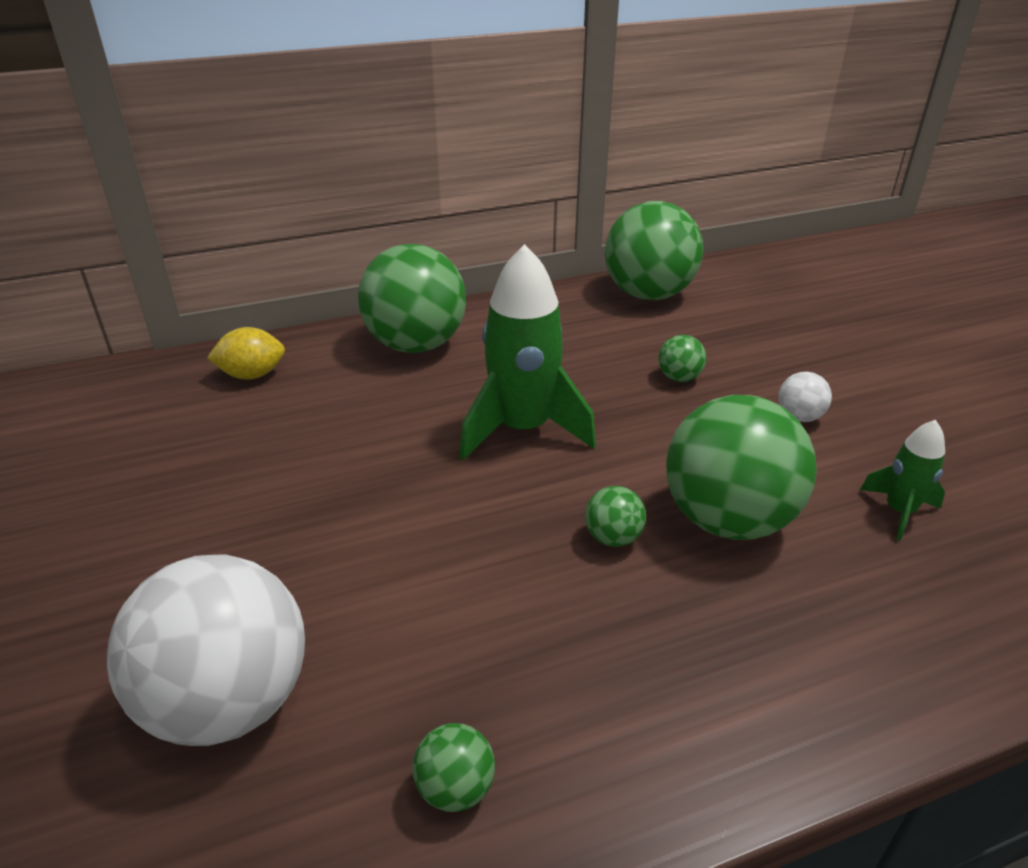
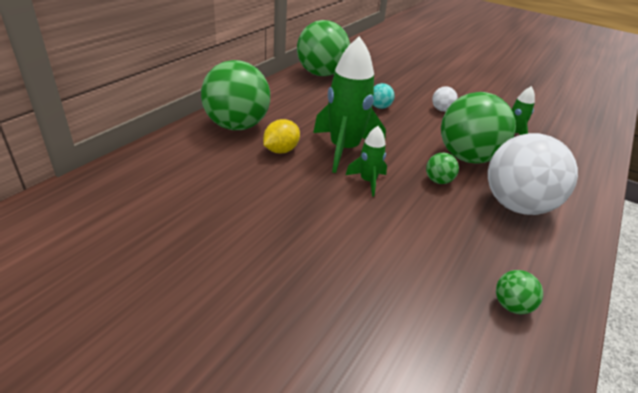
camera: 40 degrees left, 0 degrees up
(229, 701) = (377, 331): white ball -> white ball (516, 205)
(252, 375) = (156, 170): yellow lemon -> yellow lemon (281, 150)
(494, 492) = (368, 181): none -> green rocket
(679, 378) = (380, 107): green ball -> turquoise ball

